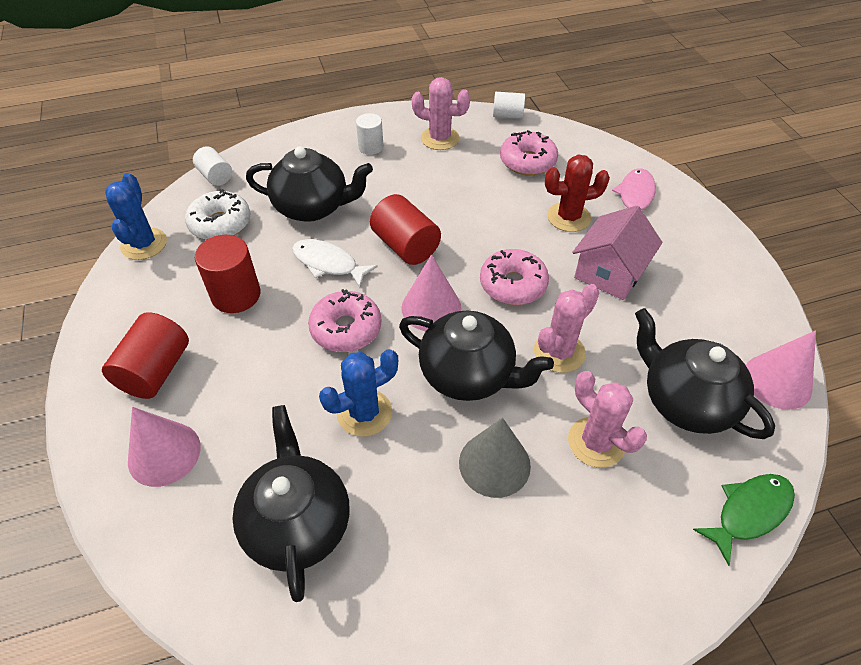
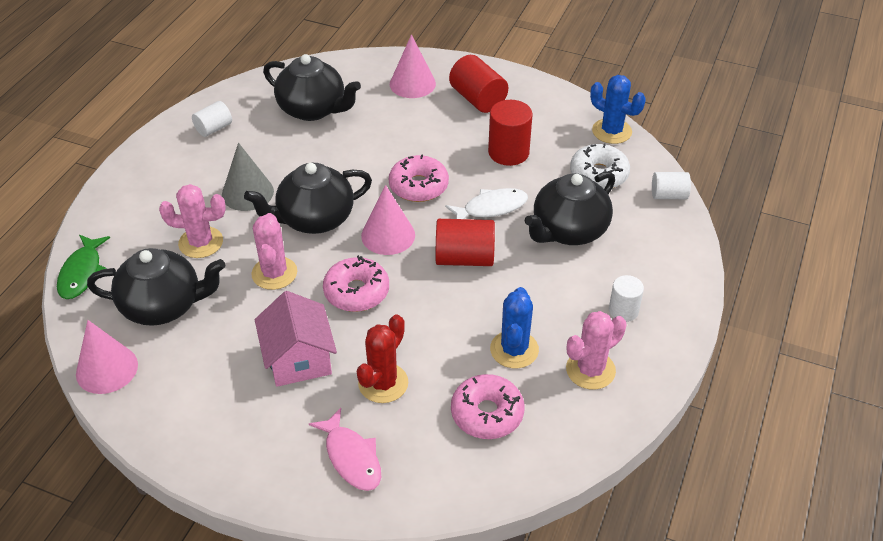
camera: 130 degrees right, 5 degrees down
(364, 413) = (345, 162): blue cactus -> blue cactus (514, 349)
(507, 115) = (580, 457): white cylinder -> white cylinder (214, 128)

